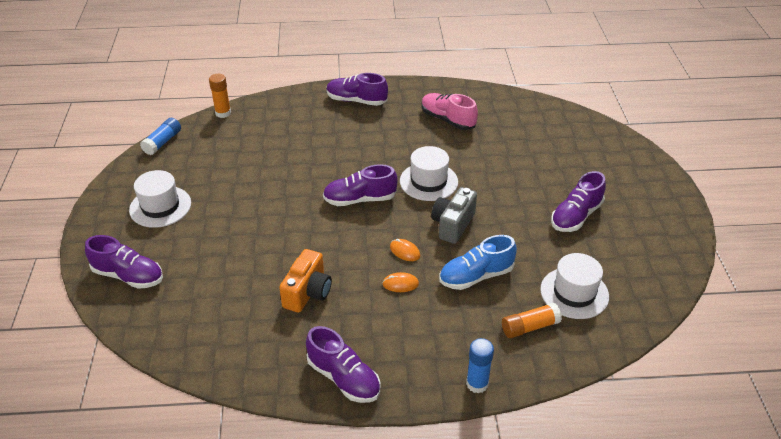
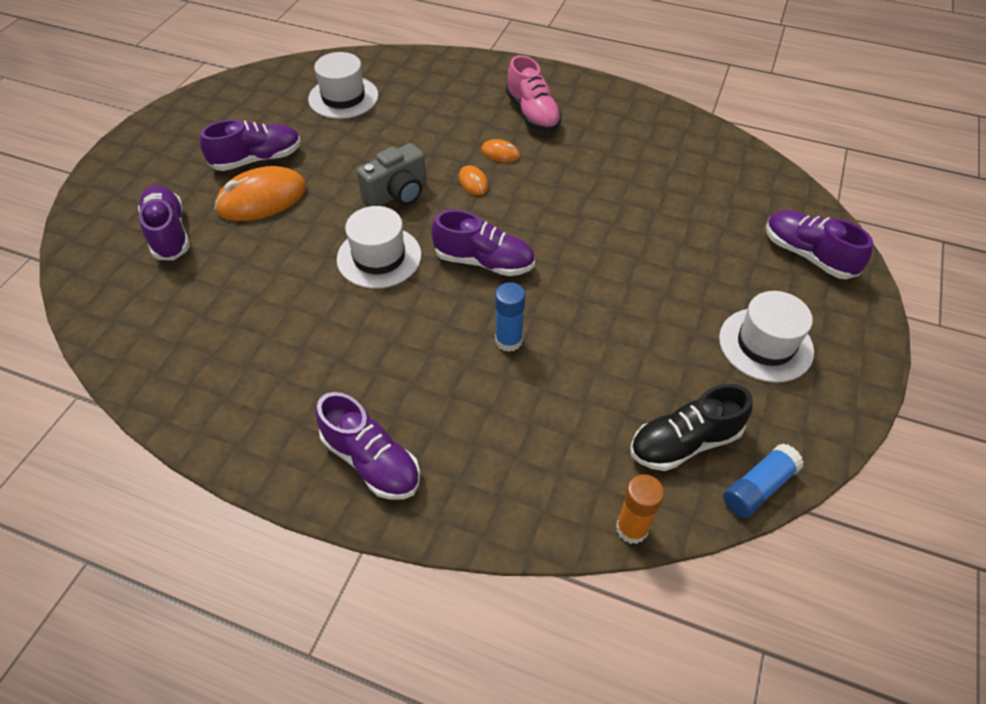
camera: 155 degrees left, 10 degrees up
(204, 148) = (684, 442): none -> black shoe
(308, 292) = (601, 174): orange camera -> none
(344, 378) = (598, 99): purple shoe -> purple shoe (169, 233)
(447, 120) = (262, 354): pink shoe -> pink shoe (532, 114)
(476, 276) = (420, 137): blue shoe -> none
(477, 384) = (489, 66): blue glue stick -> blue glue stick (509, 341)
(530, 327) = (410, 86): orange glue stick -> none
(539, 191) = (262, 198): none -> orange mouse

